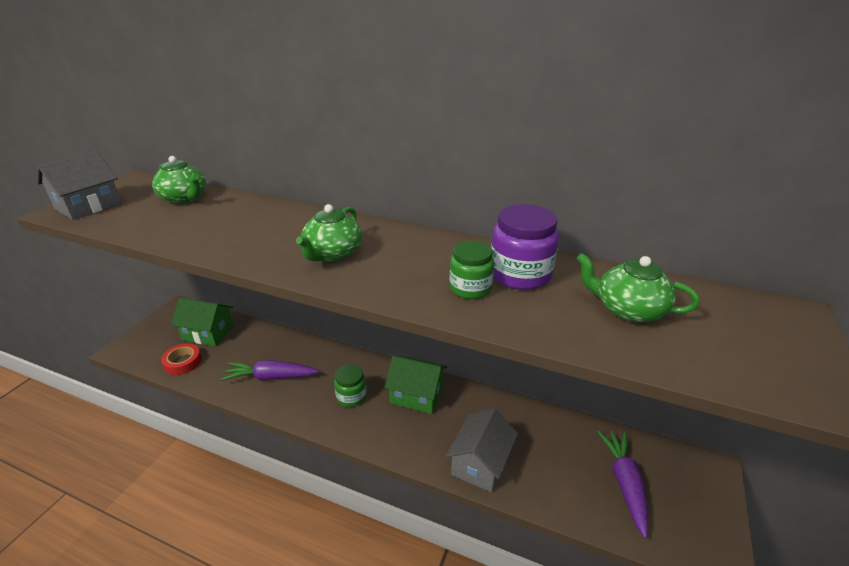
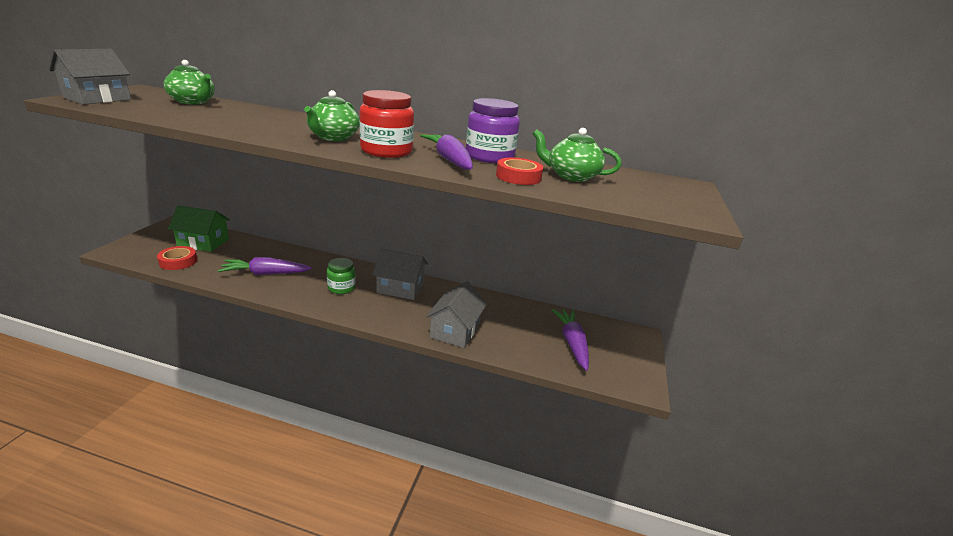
camera: 10 degrees left, 5 degrees down
(394, 277) = (386, 151): none -> red jar
(416, 395) = (400, 288): green house -> grey house
(470, 288) = (449, 160): green jar -> purple carrot
(558, 319) = (518, 177): none -> red tape

